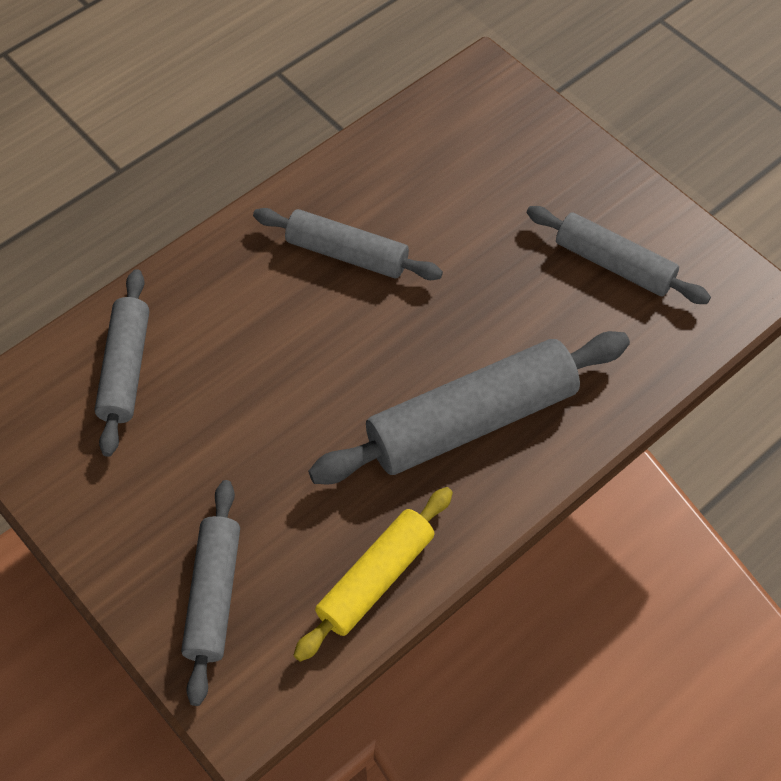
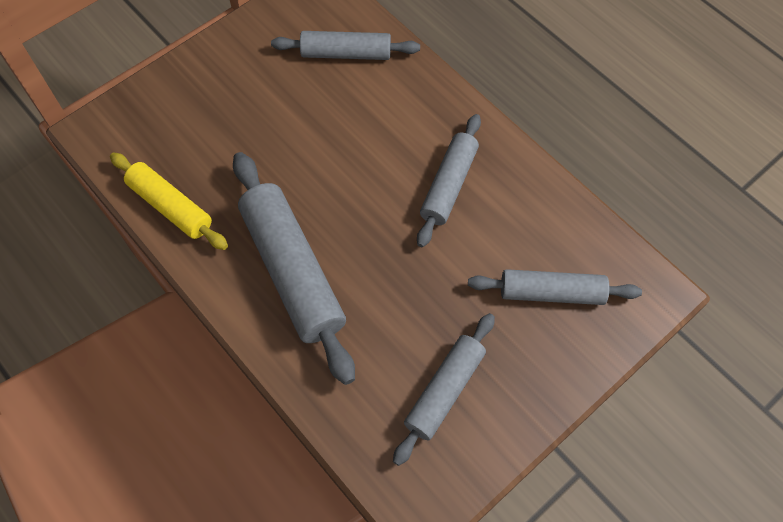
camera: 90 degrees right, 5 degrees up
(214, 595) = (171, 114): grey rolling pin -> grey rolling pin (551, 293)

